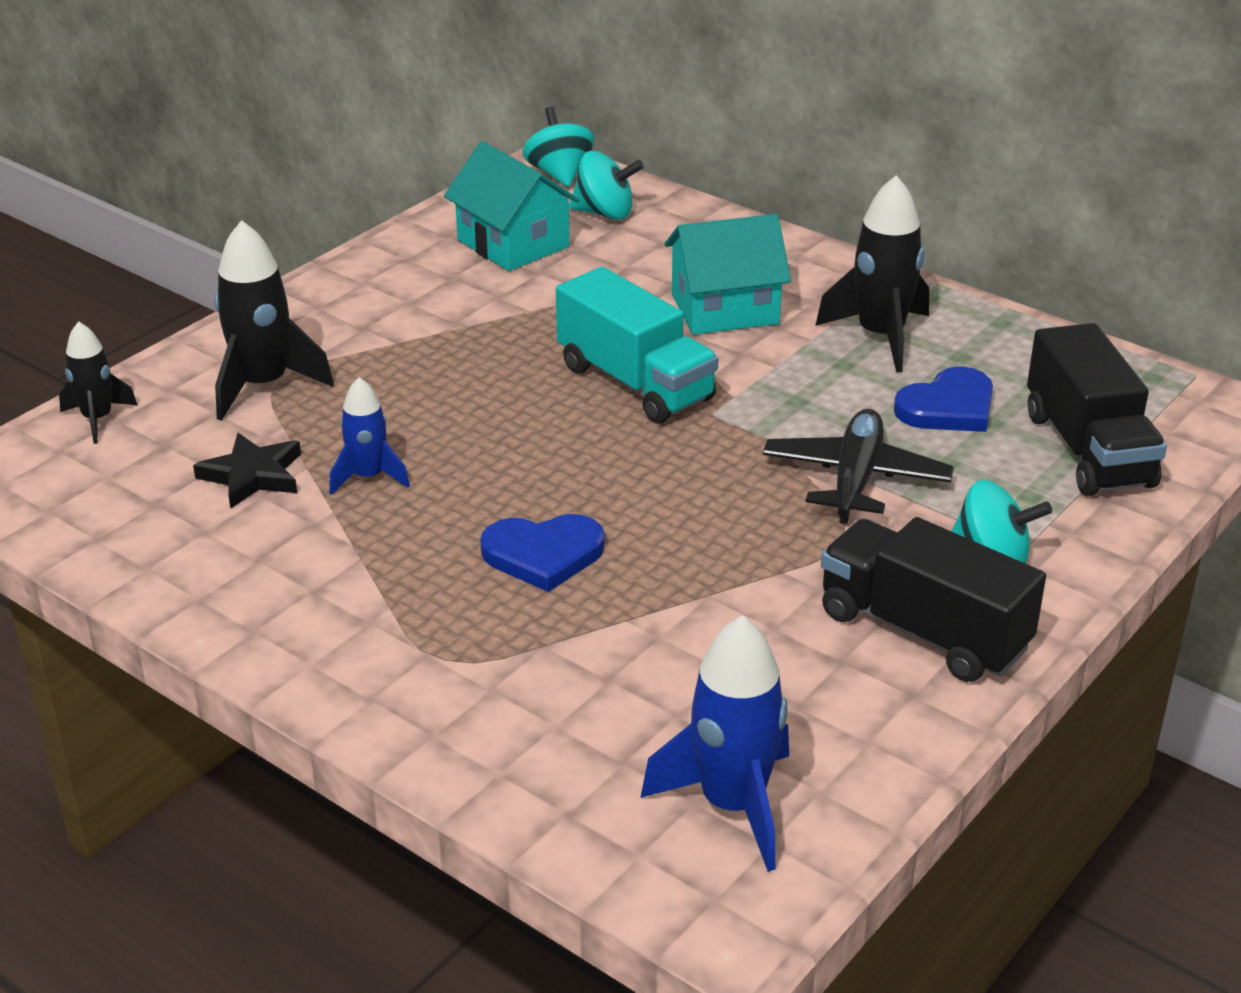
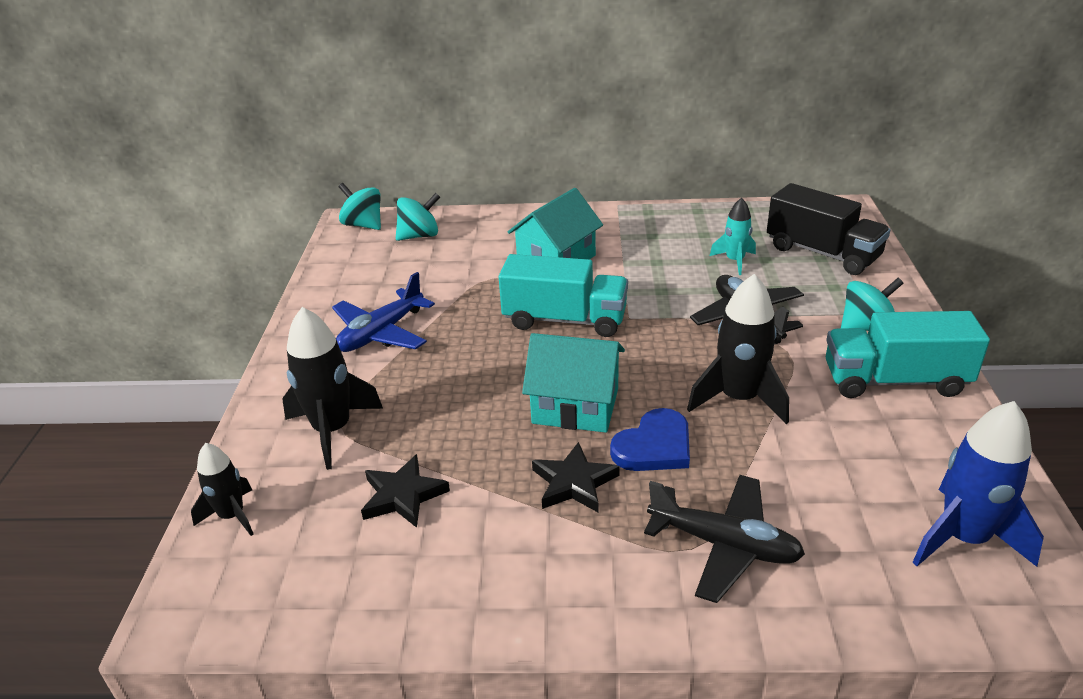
camera: 35 degrees left, 0 degrees up
(368, 477) = (483, 455): blue rocket -> none
(417, 545) = (574, 483): none -> black star
(425, 309) = (381, 333): none -> blue plane
(479, 673) = (724, 545): none -> black plane
(513, 243) = (386, 273): turquoise house -> turquoise house (575, 406)
(880, 336) = (653, 240): black rocket -> black rocket (738, 399)
(923, 631) = (894, 381): black truck -> turquoise truck
(948, 407) = (735, 261): blue heart -> turquoise rocket

